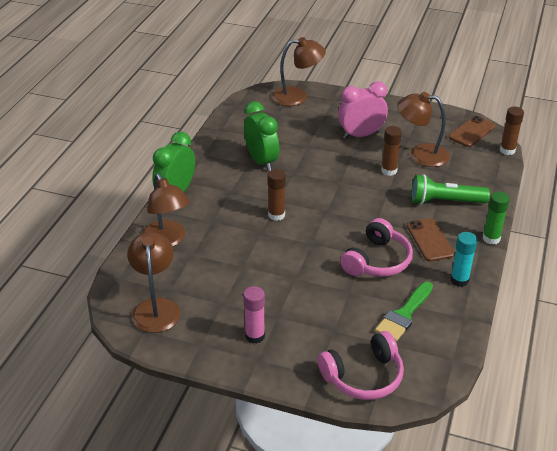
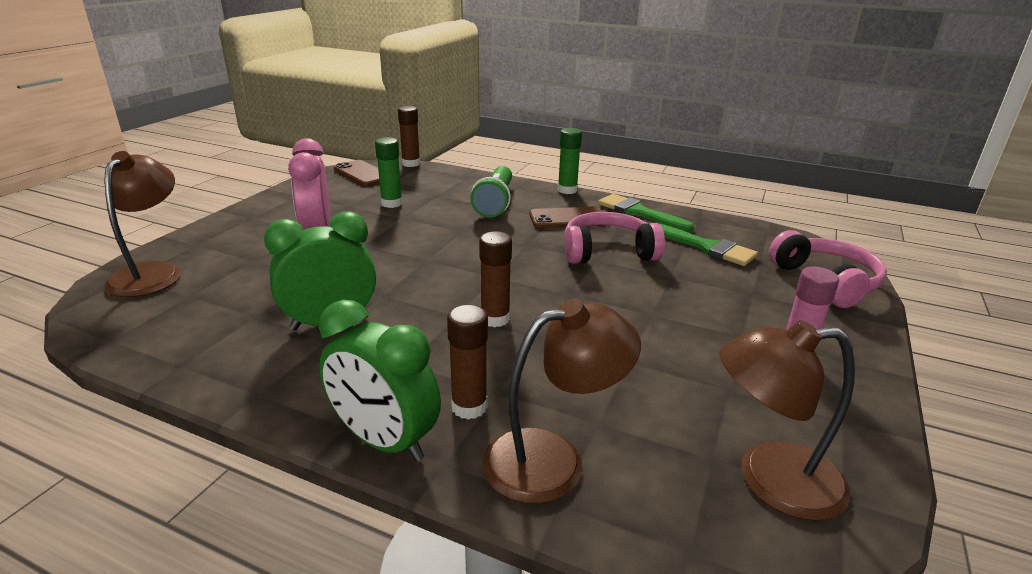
camera: 85 degrees left, 10 degrees down
(377, 260) = (608, 252): pink headphones -> pink headphones turned 45 degrees counterclockwise
(389, 171) = (417, 225): brown glue stick -> brown glue stick (469, 407)
(421, 154) = (391, 203): brown lamp -> green glue stick
(459, 280) = (639, 213): turquoise glue stick -> green brush

